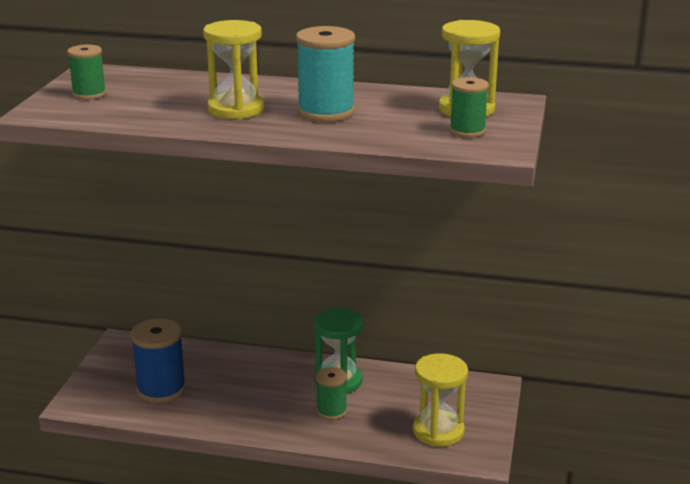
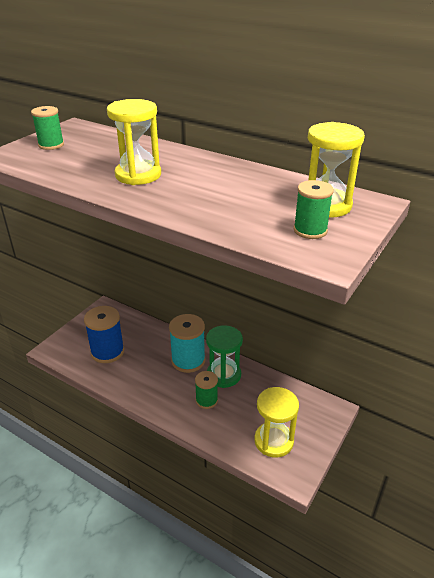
camera: 20 degrees right, 10 degrees up
(326, 112) = (204, 189): turquoise spool -> turquoise spool (188, 360)

